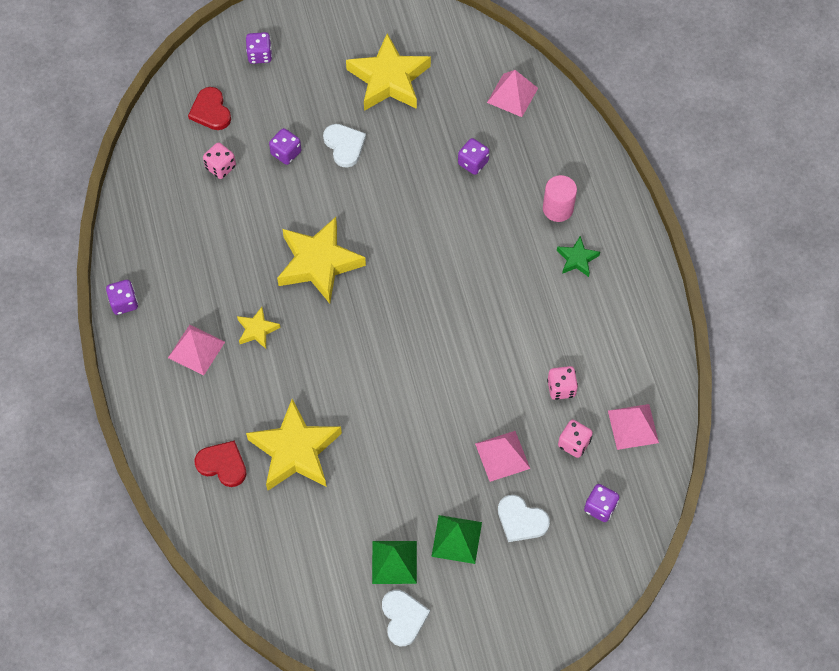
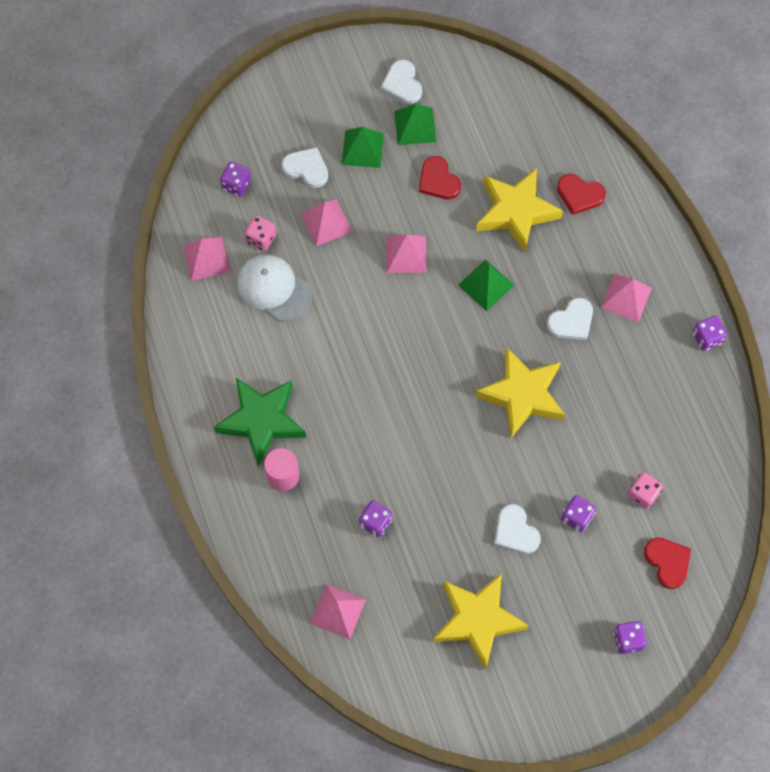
camera: 175 degrees right, 5 degrees up
(257, 330) = (571, 321): yellow star -> white heart
(339, 374) = (486, 285): none -> green pyramid
(375, 494) = (438, 180): none -> red heart
(419, 414) = (406, 254): none -> pink pyramid
(561, 388) = (274, 288): pink dice -> white cap
(577, 259) = (261, 421): green star -> green star, size x2.07

